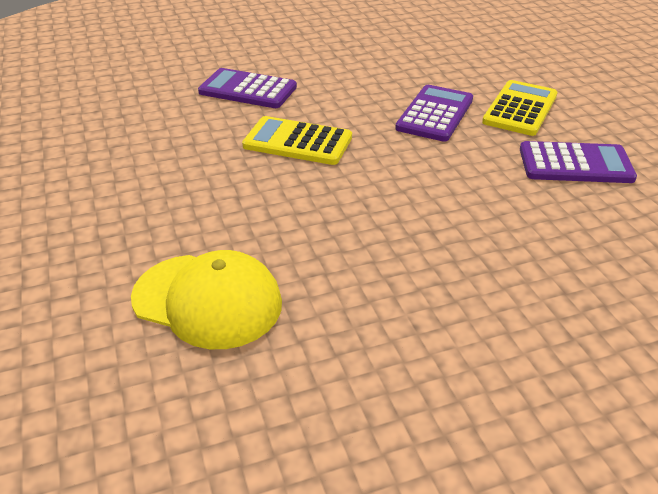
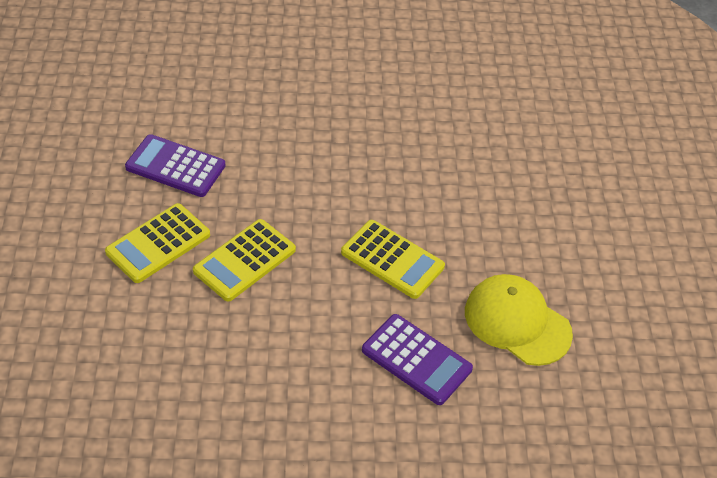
camera: 165 degrees left, 10 degrees up
(207, 300) = (498, 133): yellow cap -> yellow cap (517, 322)
(435, 114) = (245, 261): purple calculator -> yellow calculator

